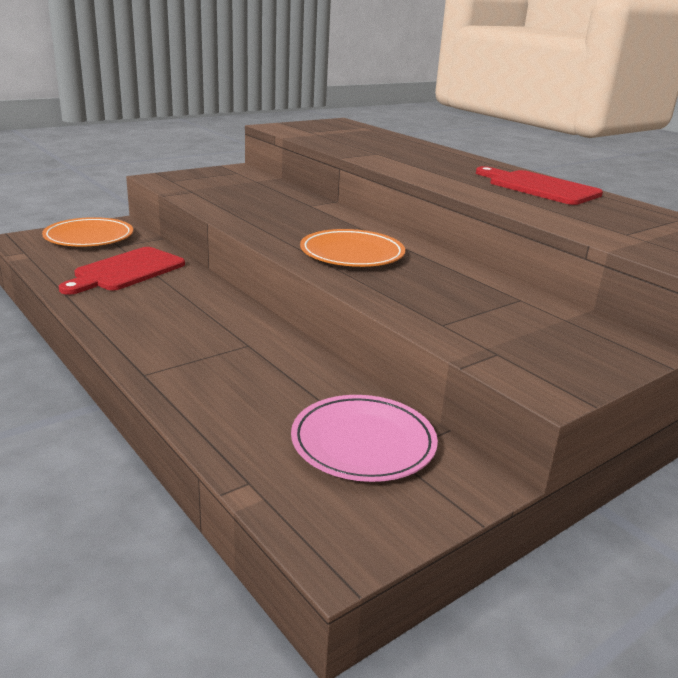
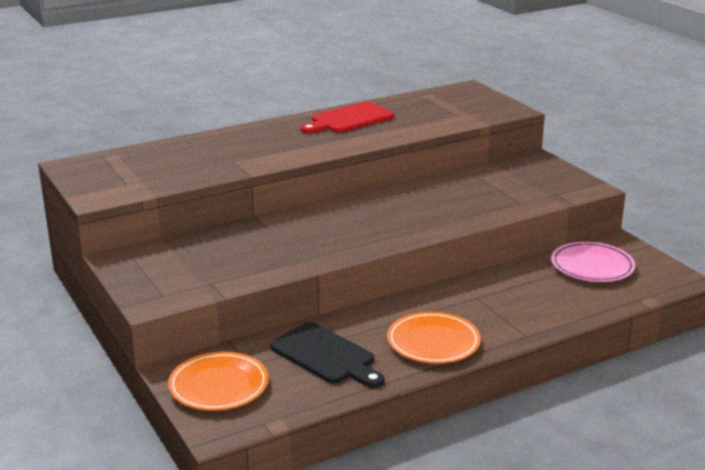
camera: 80 degrees left, 0 degrees up
(126, 271) = (325, 356): red cutting board -> black cutting board
(352, 254) = (399, 219): orange plate -> orange plate (433, 342)

